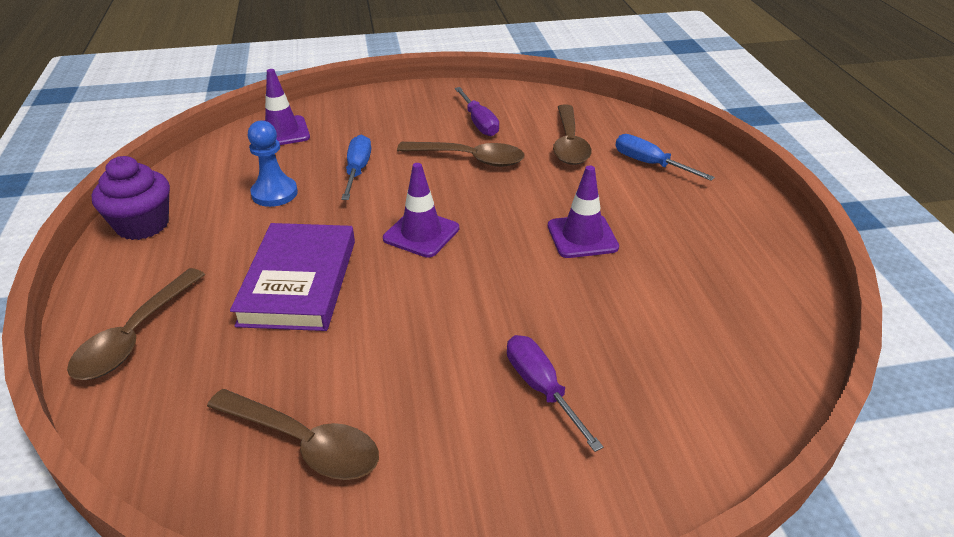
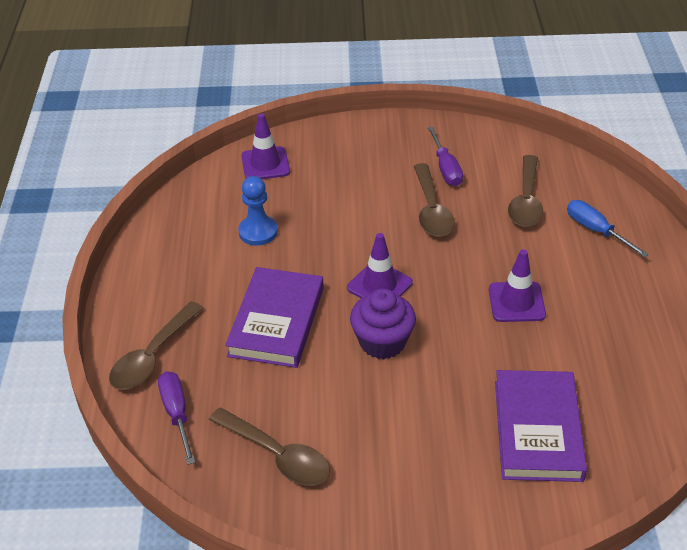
camera: 10 degrees right, 5 degrees up
(142, 225) = (150, 254): purple cupcake -> purple cupcake (382, 342)
(357, 170) = (330, 214): blue screwdriver -> none
(470, 159) = (431, 210): brown spoon -> brown spoon turned 60 degrees clockwise
(541, 388) = (456, 434): purple screwdriver -> purple screwdriver (177, 414)
(642, 372) = (537, 430): none -> purple book

